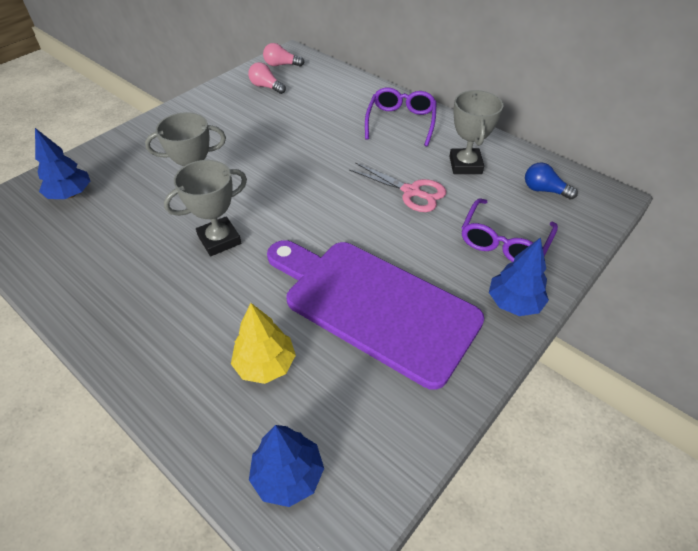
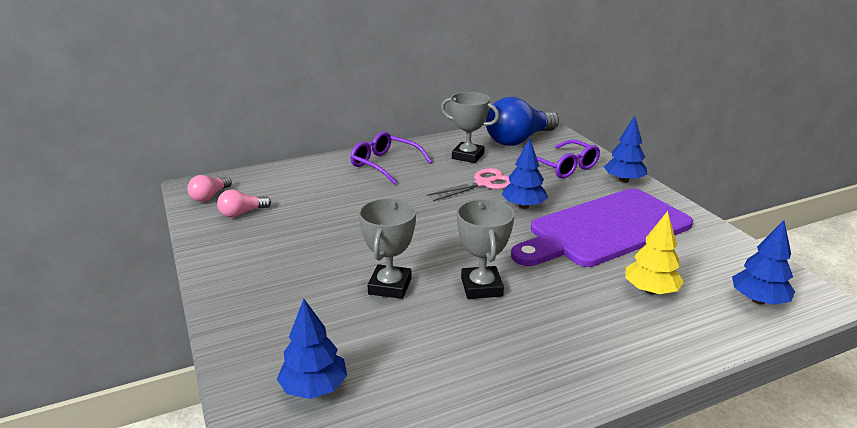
camera: 65 degrees left, 20 degrees down
(383, 231) = (523, 206): none -> blue tree
(544, 190) = (519, 140): blue light bulb -> blue light bulb, size x2.14

